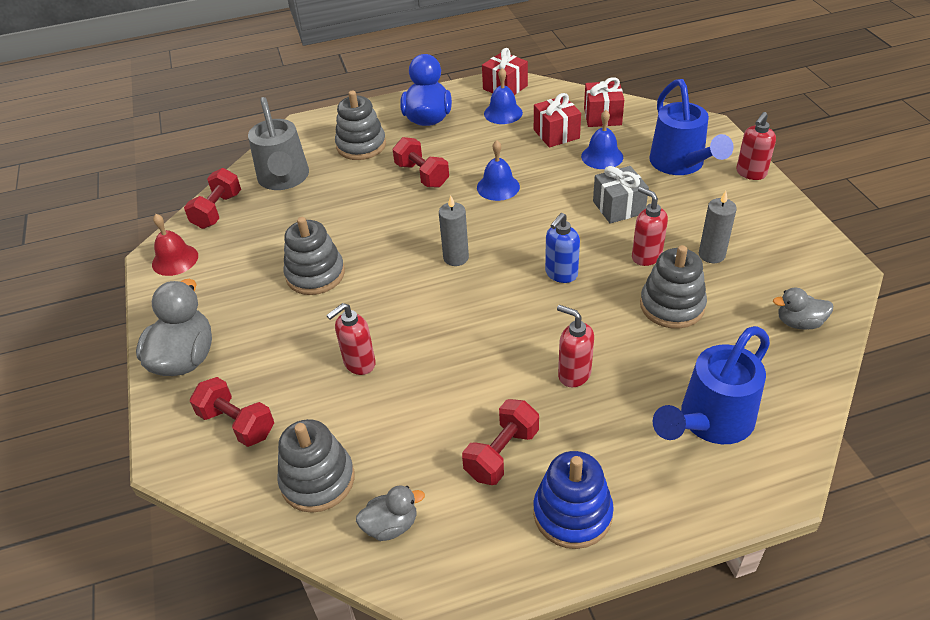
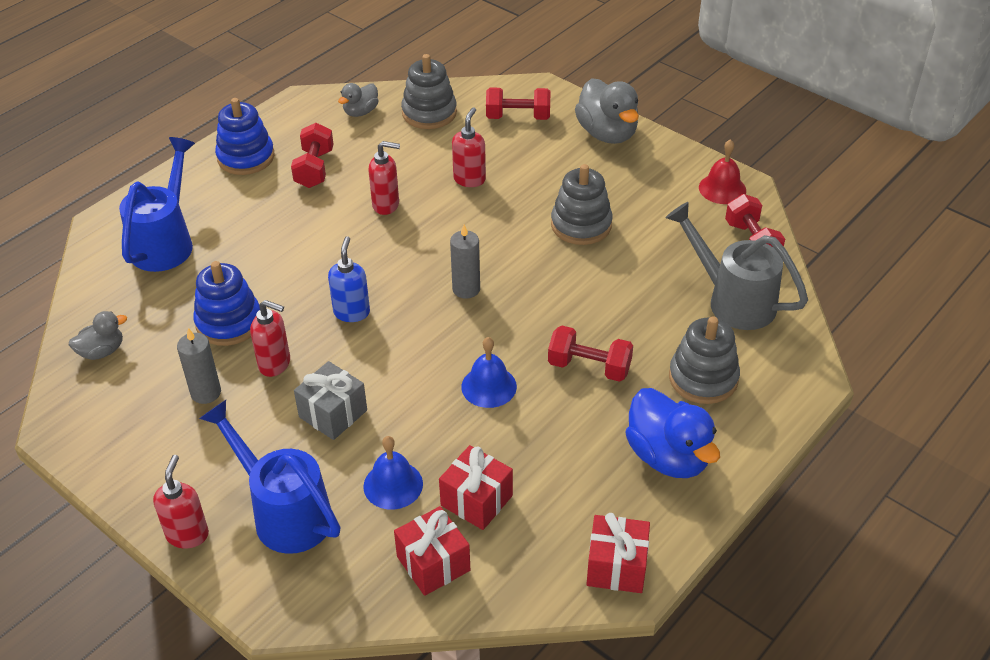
camera: 145 degrees right, 0 degrees up
(503, 113) = (577, 510): blue bell -> none
(574, 374) = (290, 235): red soap dispenser -> red soap dispenser (386, 205)
(672, 306) = (229, 322): grey stacking toy -> blue stacking toy

